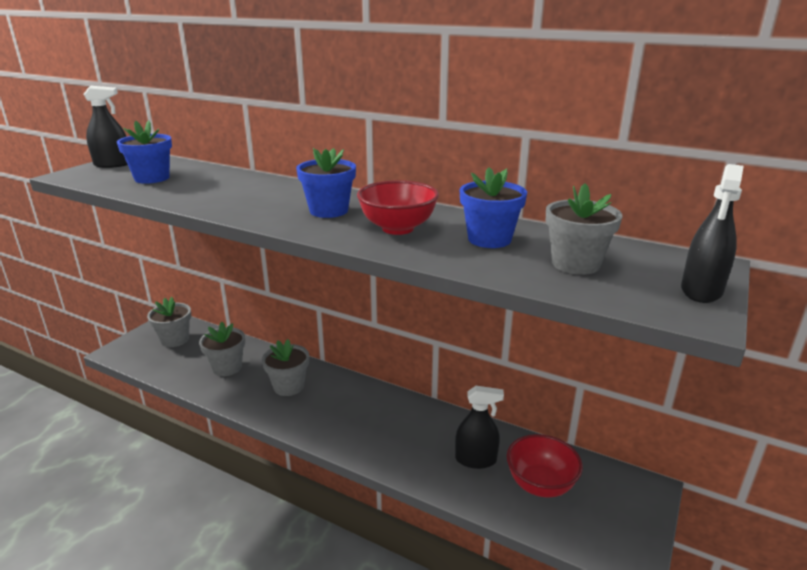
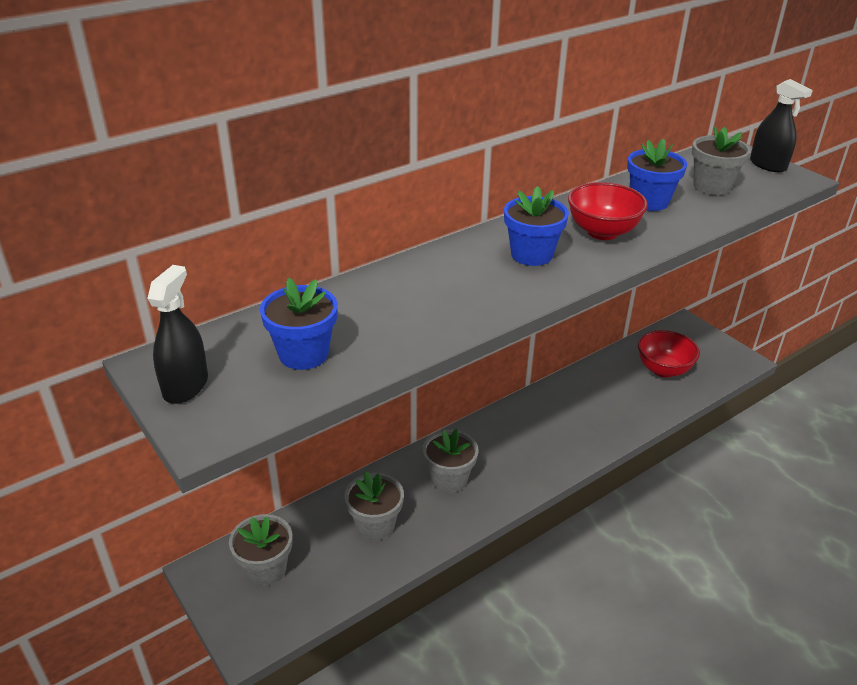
camera: 65 degrees left, 10 degrees up
(475, 459) = (622, 391): black spray bottle -> none

